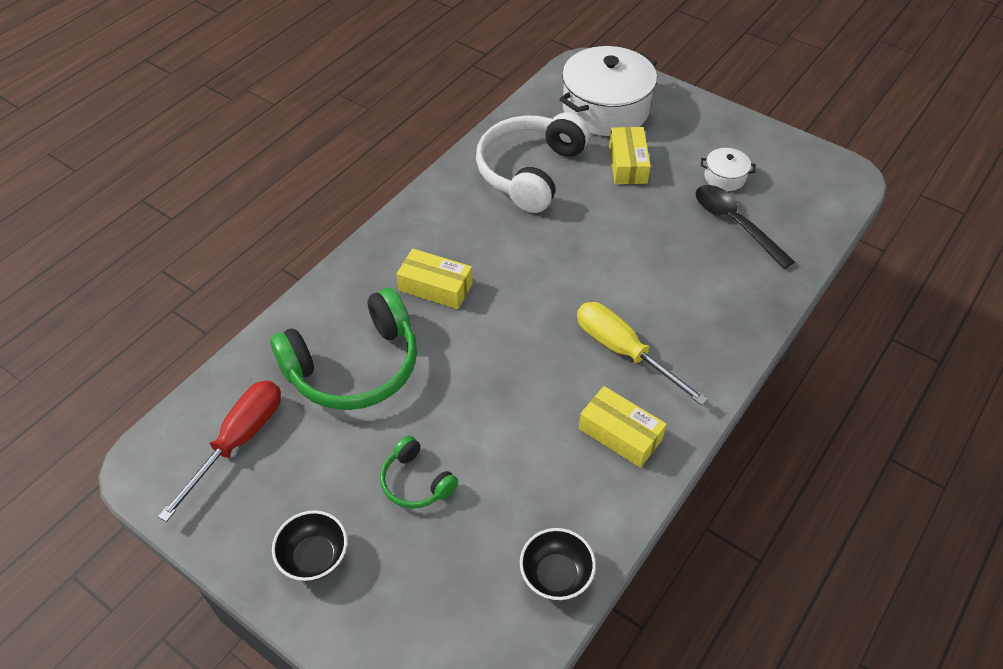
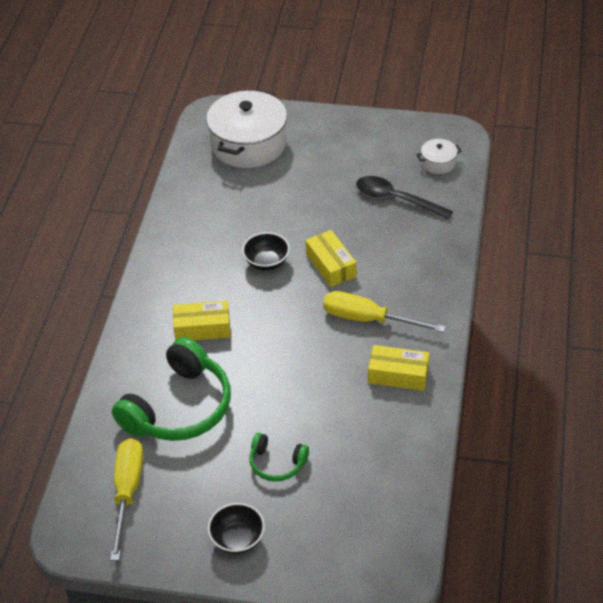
camera: 25 degrees left, 5 degrees down
(239, 441) = (127, 492): red screwdriver -> yellow screwdriver
(530, 172) = (219, 215): white headphones -> none
(556, 575) = (407, 478): black bowl -> black bowl (266, 262)
(627, 164) = (291, 182): yellow box -> yellow box (331, 265)
(724, 177) = (369, 167): white pot -> white pot (438, 163)

